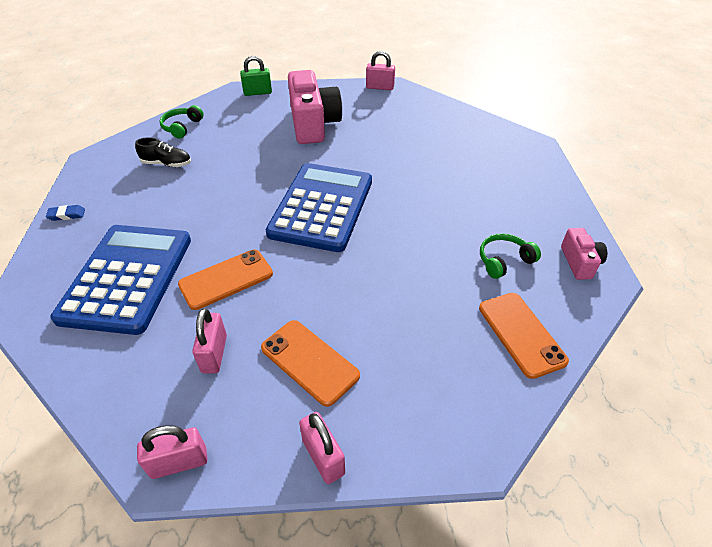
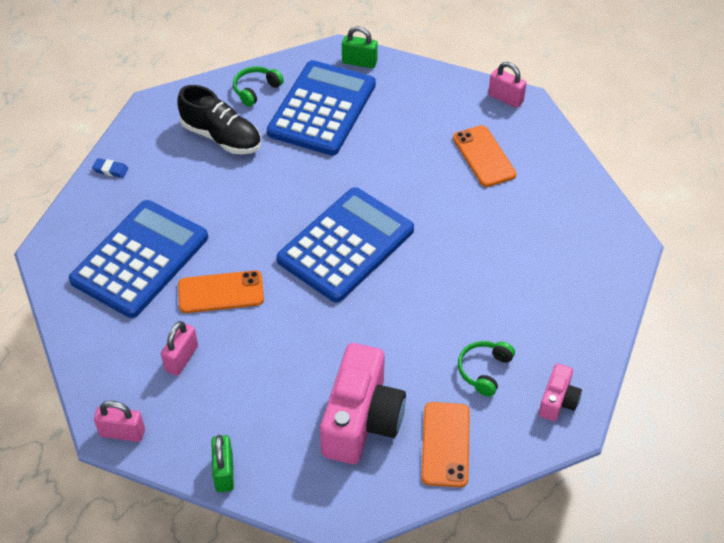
camera: 25 degrees right, 5 degrees up
(167, 164) = (221, 137): black shoe -> black shoe, size x1.65
(244, 125) = (322, 109): none -> blue calculator
(309, 362) = (252, 395): orange phone -> orange phone (484, 156)
(313, 124) = (396, 131): pink camera -> pink camera (361, 420)
(323, 457) = (224, 472): pink padlock -> green padlock
(504, 261) = (484, 370): green headphones -> green headphones turned 60 degrees counterclockwise

